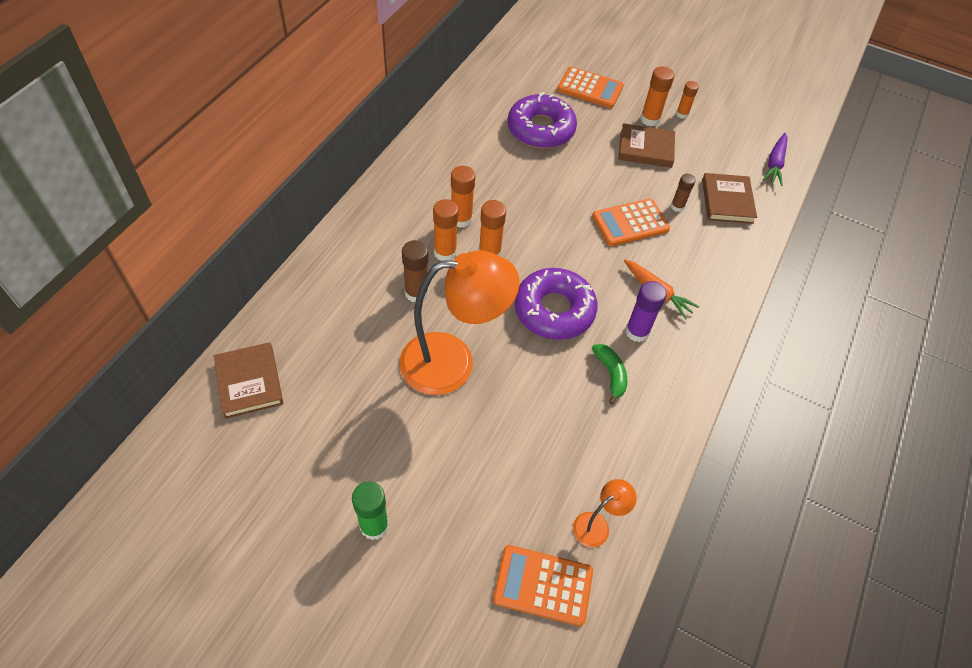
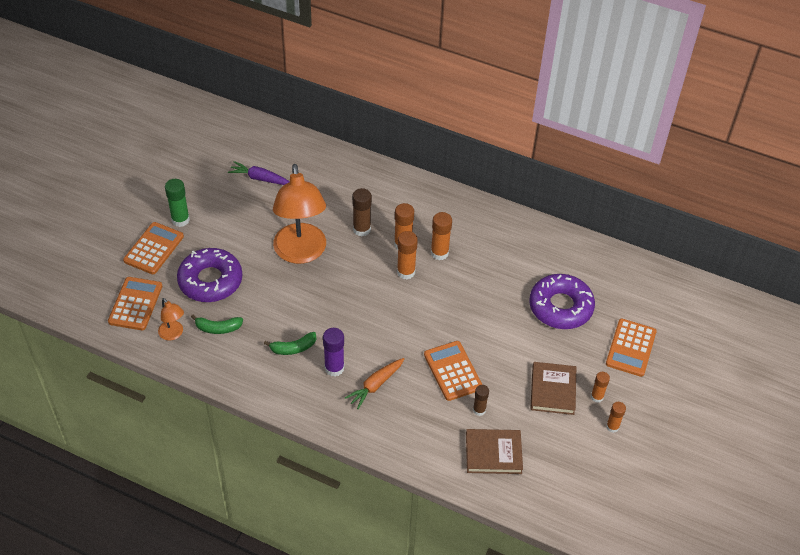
camera: 90 degrees right, 5 degrees down
(249, 382) = (282, 151): brown book -> none
(432, 564) = (153, 248): none -> orange calculator
(554, 310) = (352, 313): purple donut -> purple donut (210, 281)
(583, 464) = (218, 328): none -> green banana
(650, 119) = (597, 397): orange glue stick -> orange glue stick, size x0.65
(774, 164) = (555, 505): purple carrot -> purple carrot (259, 178)

